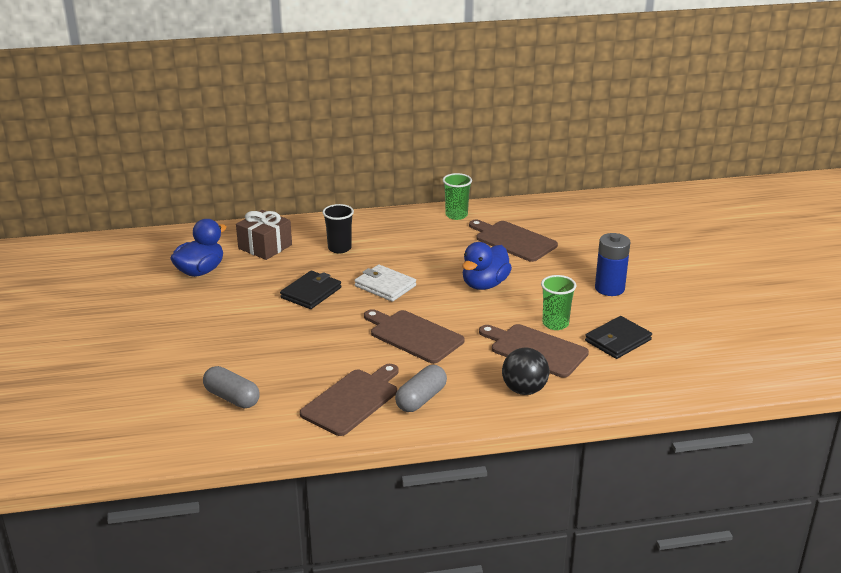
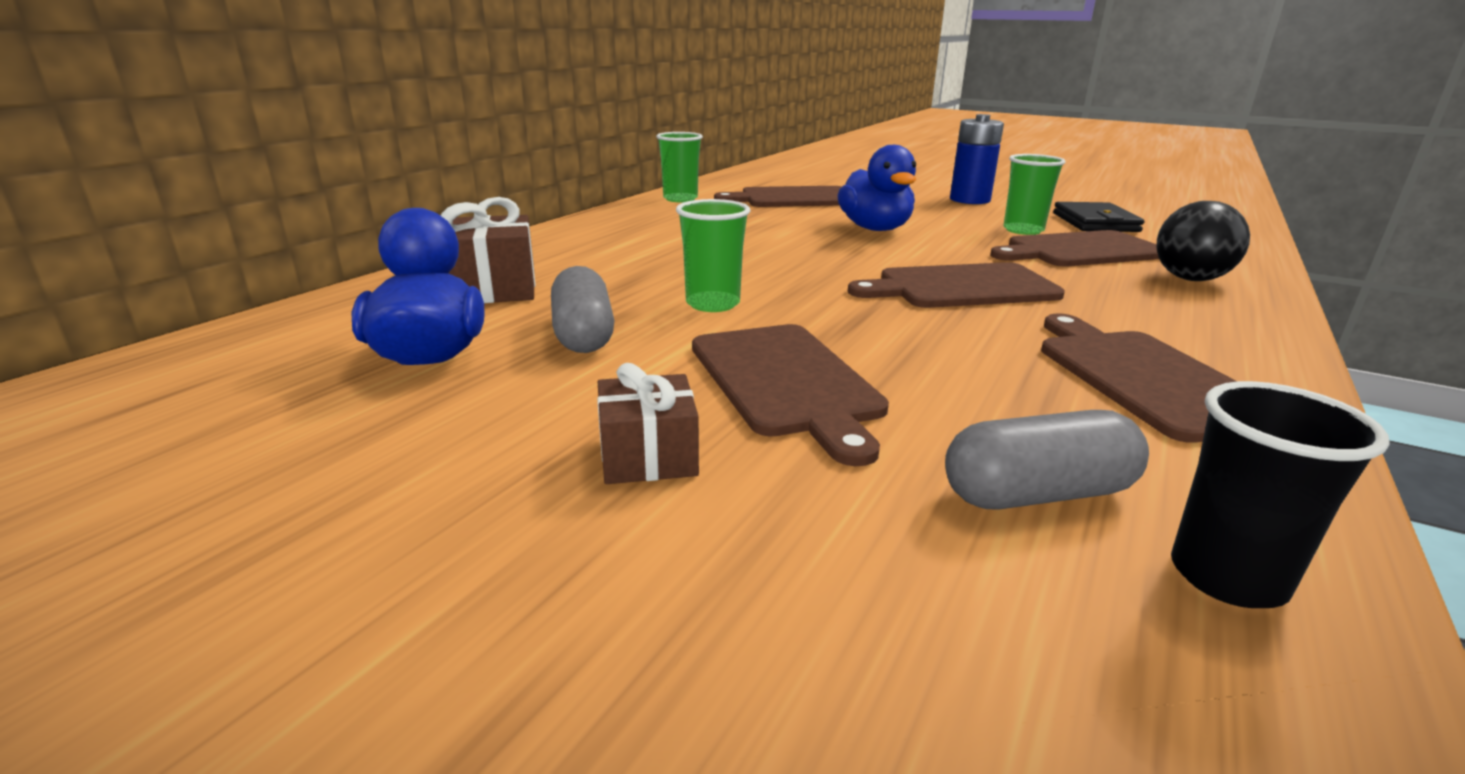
camera: 50 degrees left, 5 degrees down
(184, 334) = (648, 456): none -> brown gift
(258, 335) = (786, 382): none -> brown cutting board
(311, 293) = (712, 304): black wallet -> green cup
(339, 248) = (619, 255): black cup -> black cup (1227, 577)
(385, 286) = (784, 264): white wallet -> none
(421, 399) = (1178, 333): grey capsule -> grey capsule (583, 334)

